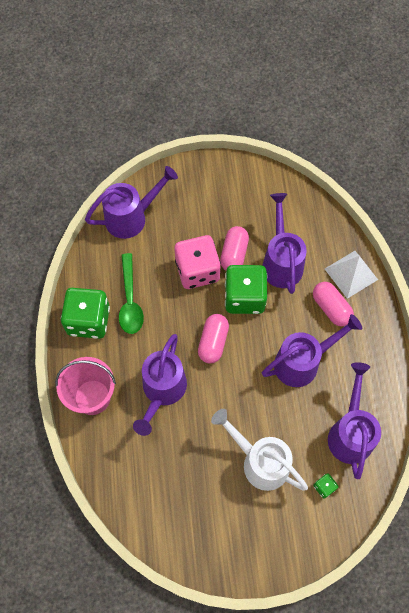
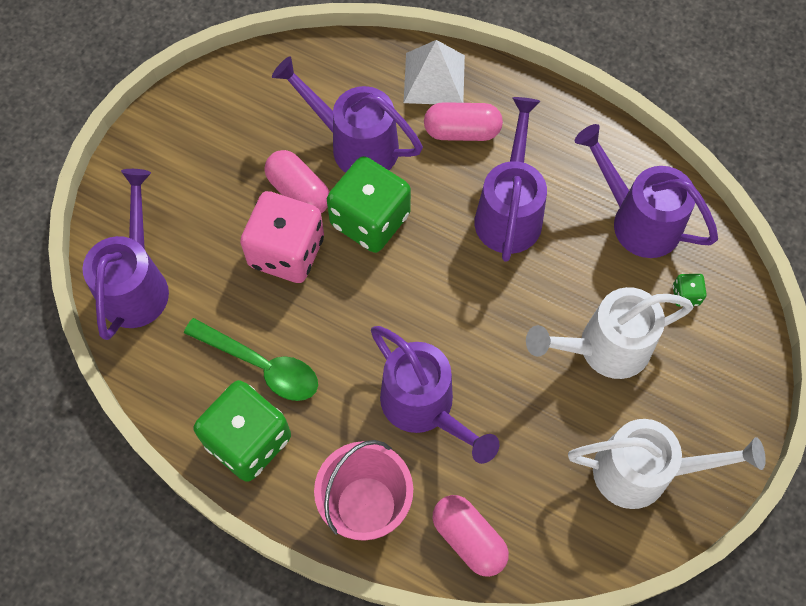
camera: 55 degrees left, 0 degrees up
(204, 526) = (643, 472): none -> white watering can
(213, 342) = (403, 299): pink capsule -> pink capsule (469, 539)

